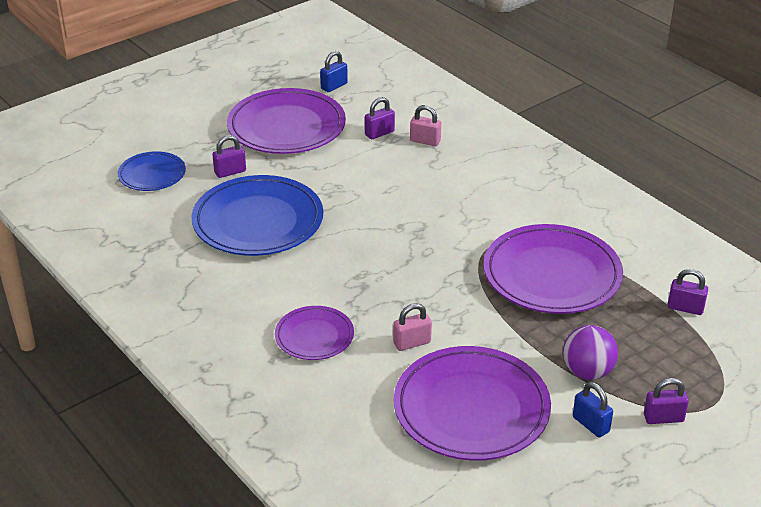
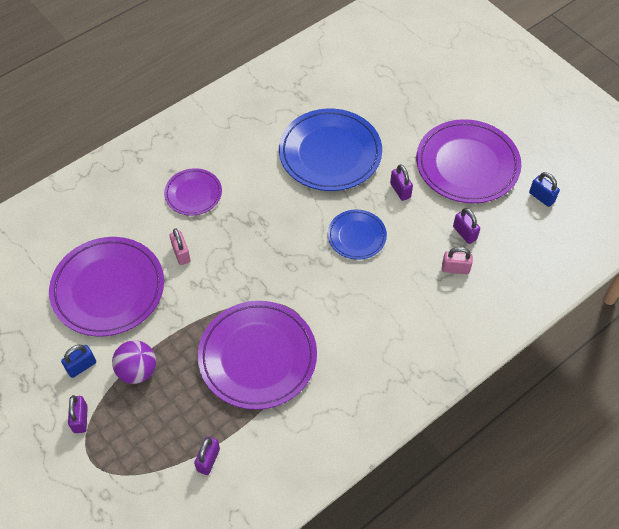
camera: 90 degrees right, 20 degrees up
(152, 175) = (389, 84): blue plate -> blue plate (356, 236)
(230, 172) = (396, 131): purple padlock -> purple padlock (400, 190)
(425, 141) = (455, 269): pink padlock -> pink padlock turned 75 degrees clockwise

